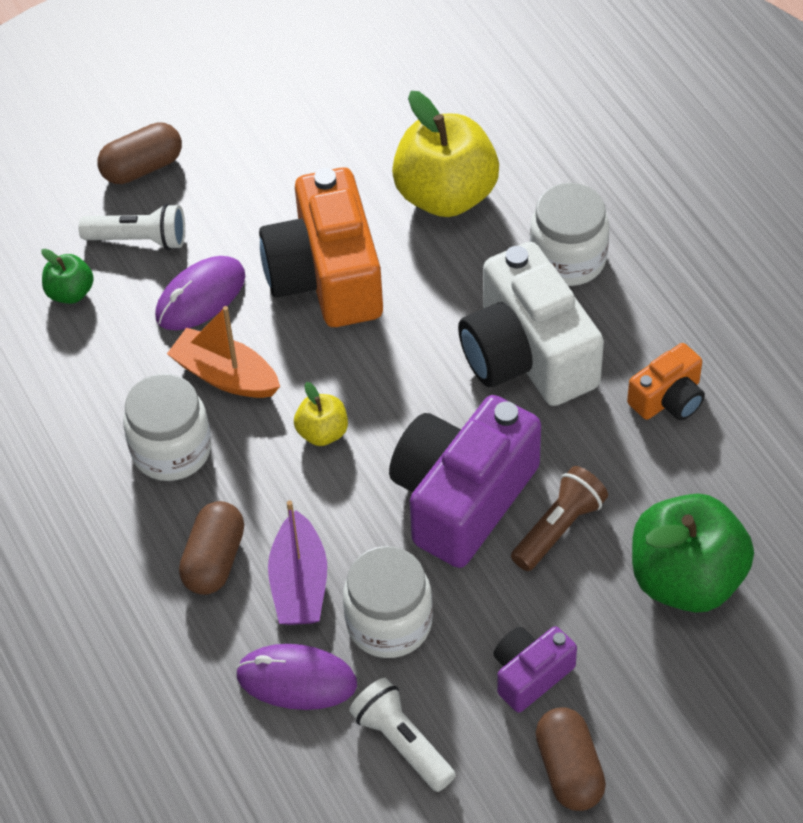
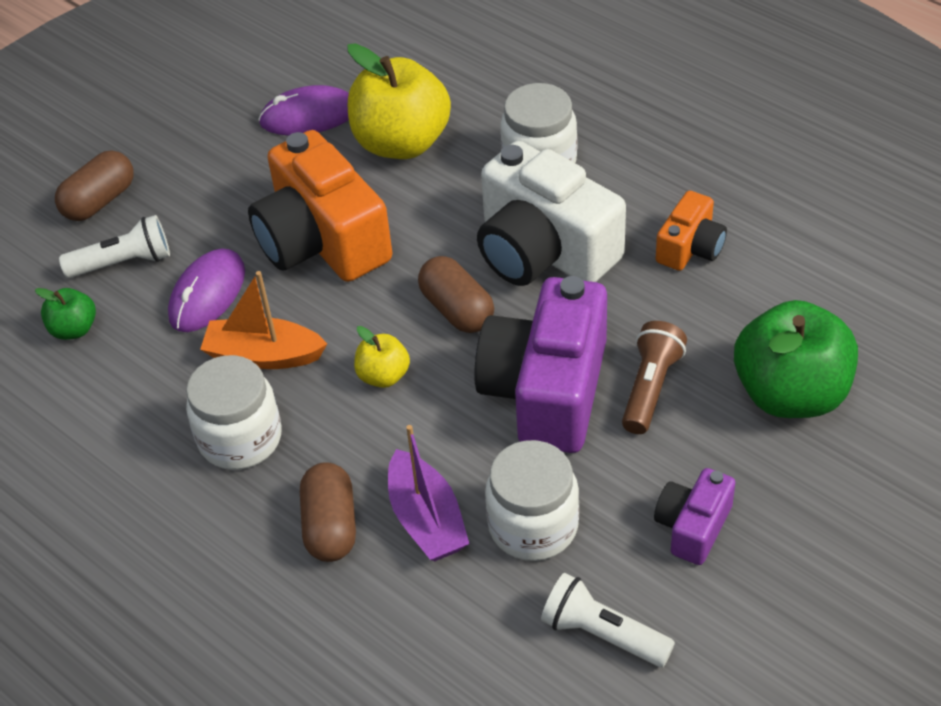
camera: 20 degrees left, 5 degrees down
(296, 680) = (467, 611): purple mouse -> purple mouse (309, 116)
(569, 770) = (776, 601): brown capsule -> brown capsule (457, 310)

